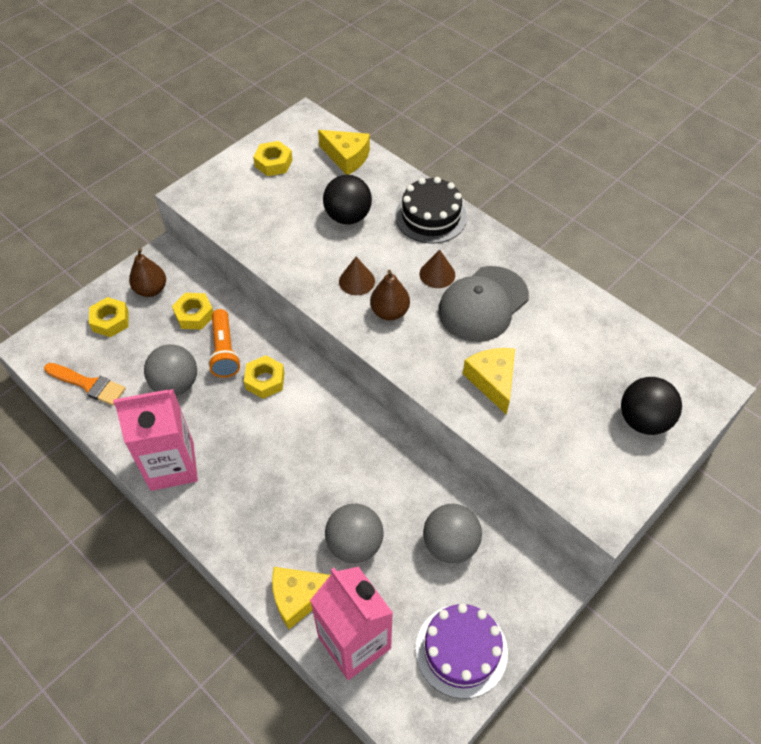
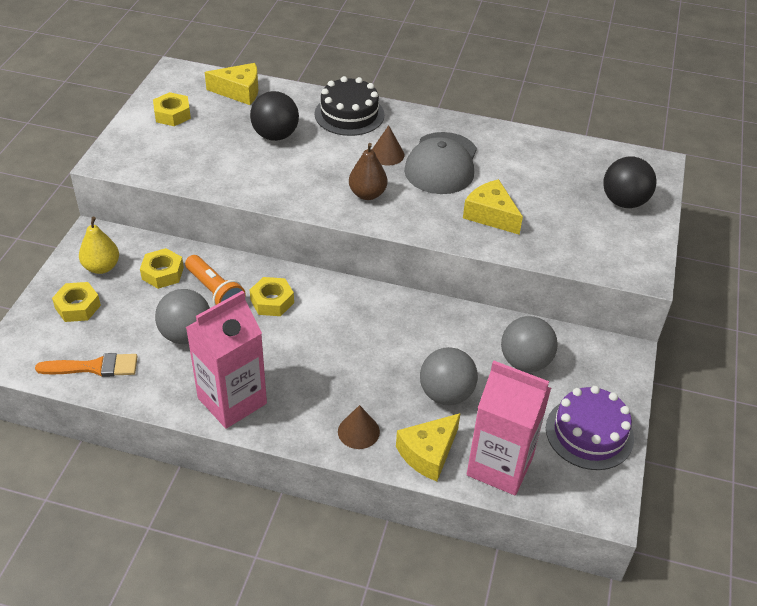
camera: 30 degrees left, 10 degrees down
(151, 289) = (102, 267): brown pear -> yellow pear
(357, 281) = (320, 180): brown cone -> brown cone (358, 431)

